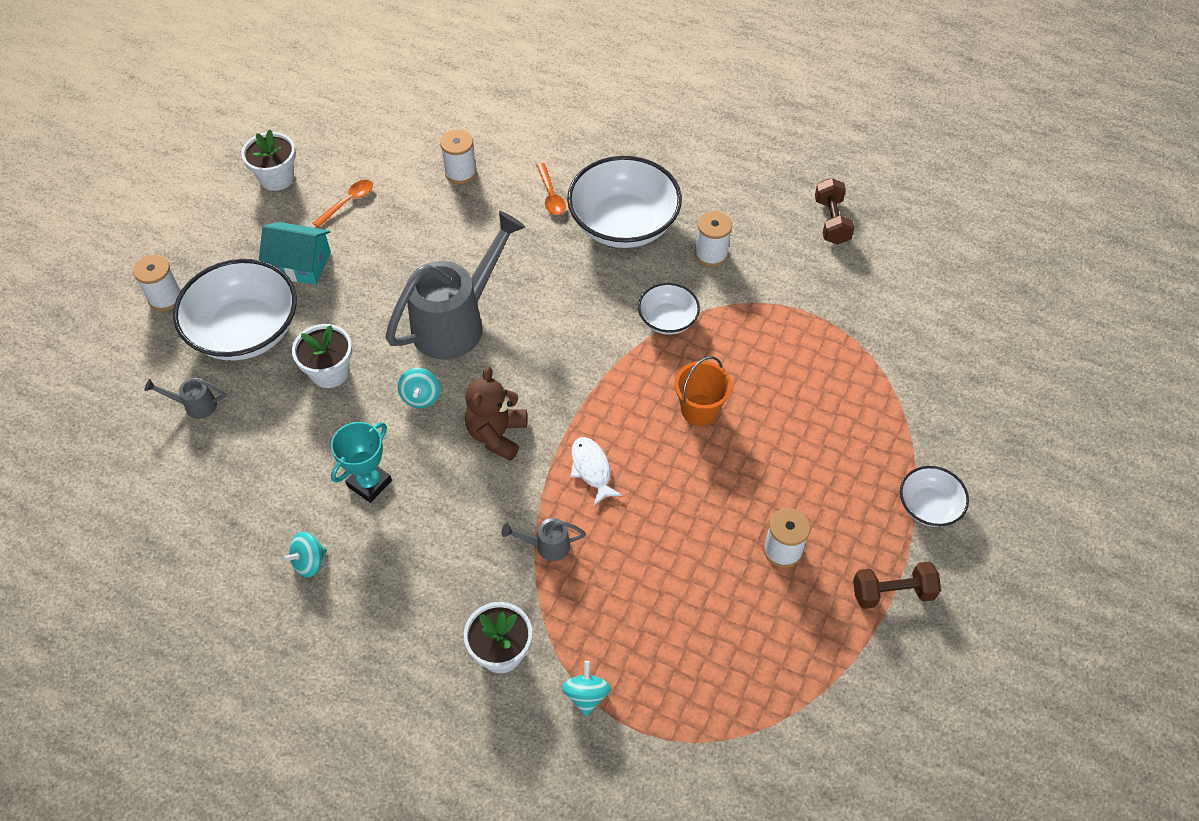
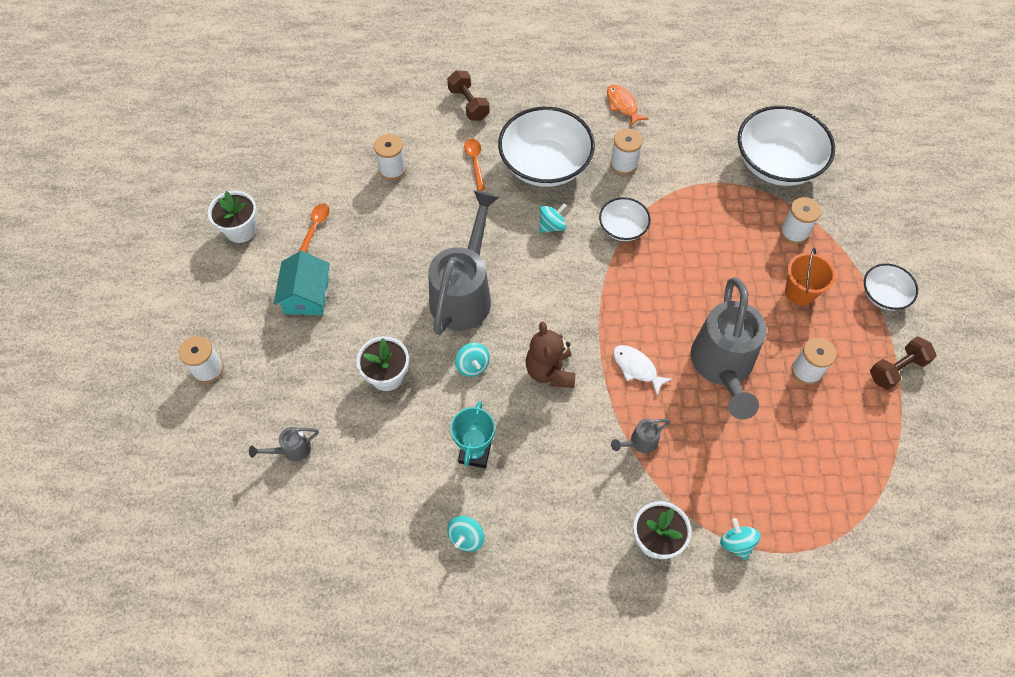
camera: 25 degrees left, 5 degrees up
(245, 331) = (295, 370): white bowl -> white bowl (777, 164)
(300, 264) = (306, 295): turquoise house -> turquoise house turned 75 degrees counterclockwise
(550, 195) = (475, 162): orange spoon -> orange spoon turned 150 degrees counterclockwise
(591, 289) = (552, 226): none -> turquoise spinning top
(687, 507) = (722, 367): none -> grey watering can
(699, 410) = (687, 289): orange bucket -> orange bucket (800, 292)
(749, 193) = (623, 105): none -> orange fish
(831, 221) = (694, 106): brown dumbbell -> brown dumbbell (468, 104)
(864, 397) = (794, 232): none -> white spool

